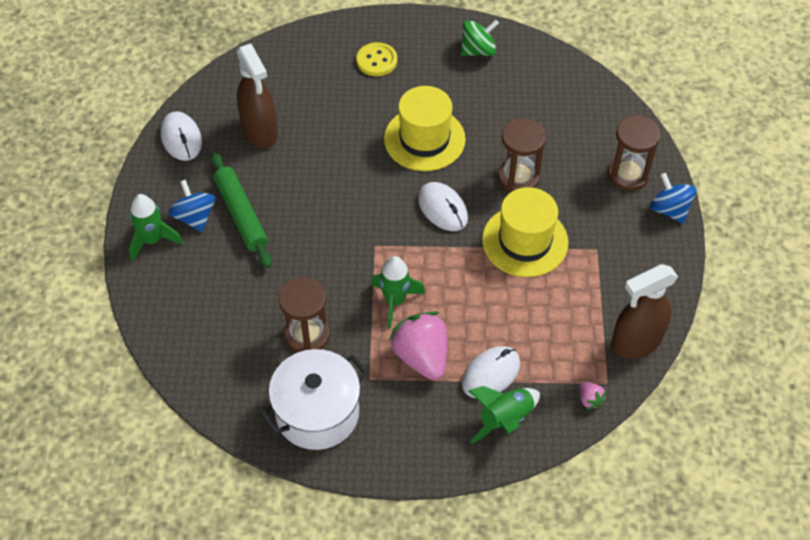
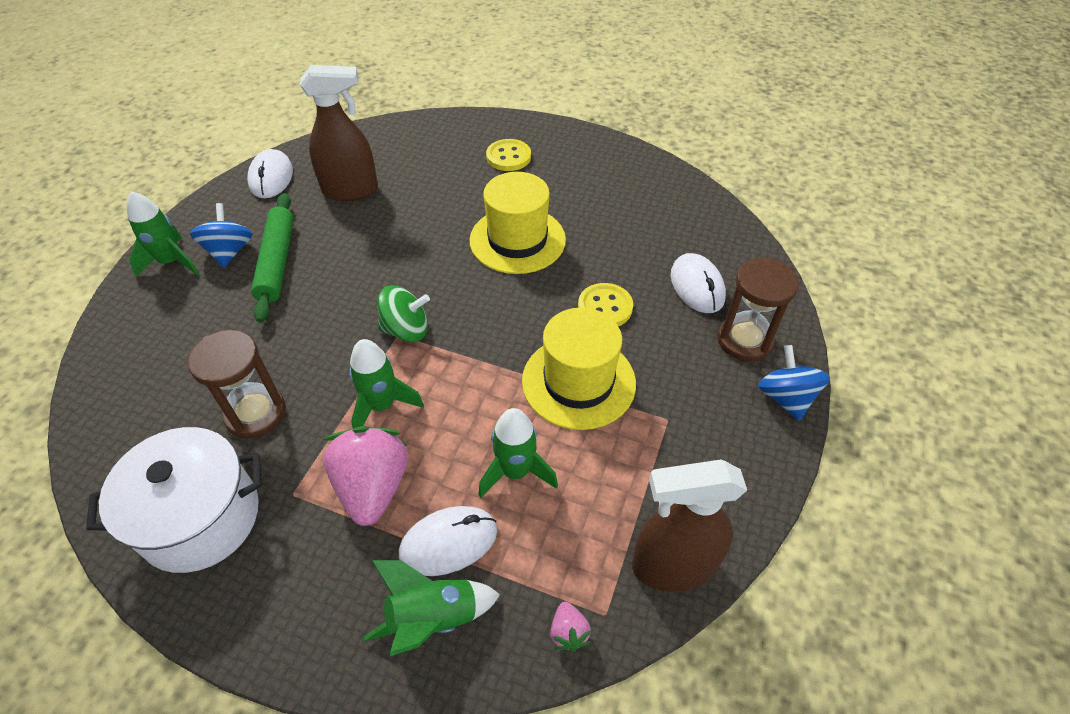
camera: 20 degrees right, 5 degrees down
(260, 131) = (351, 190): brown spray bottle -> brown spray bottle turned 90 degrees counterclockwise
(443, 209) = (498, 317): white mouse -> white mouse (697, 286)
(478, 50) = (621, 172): green spinning top -> green spinning top (406, 330)
(511, 316) = (515, 471): none -> green rocket
(518, 177) = (605, 307): brown hourglass -> yellow button

